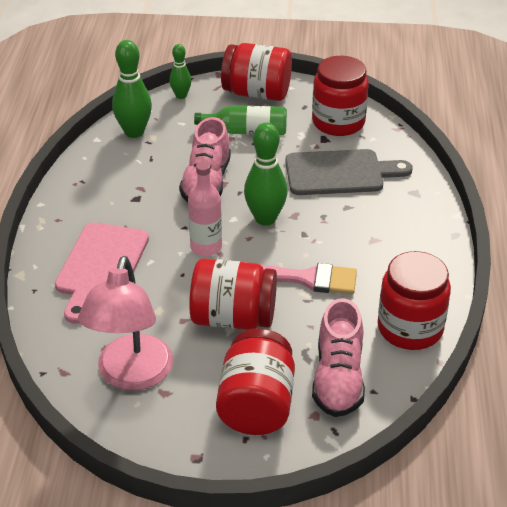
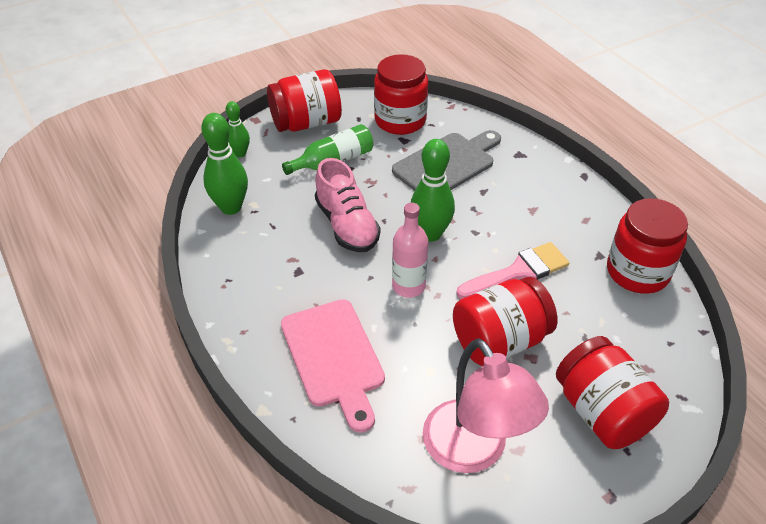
camera: 35 degrees left, 5 degrees up
(338, 378) = (635, 348): pink shoe -> none

